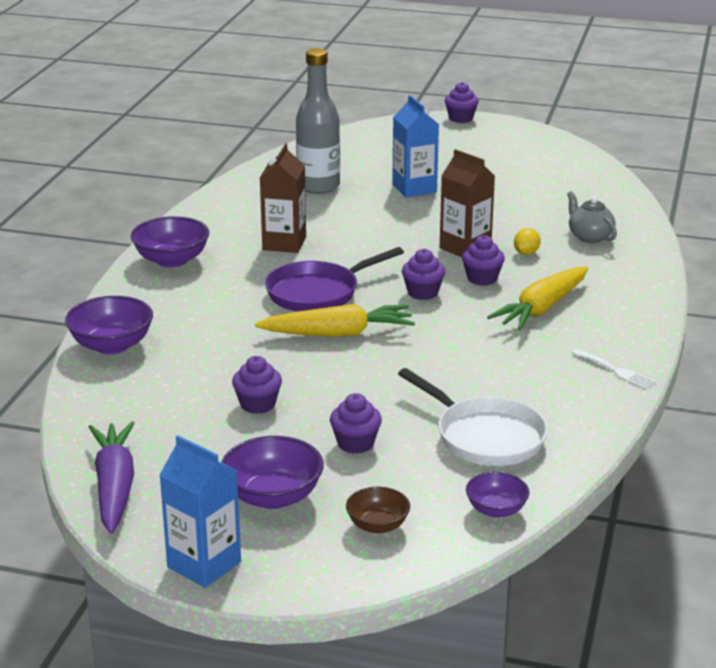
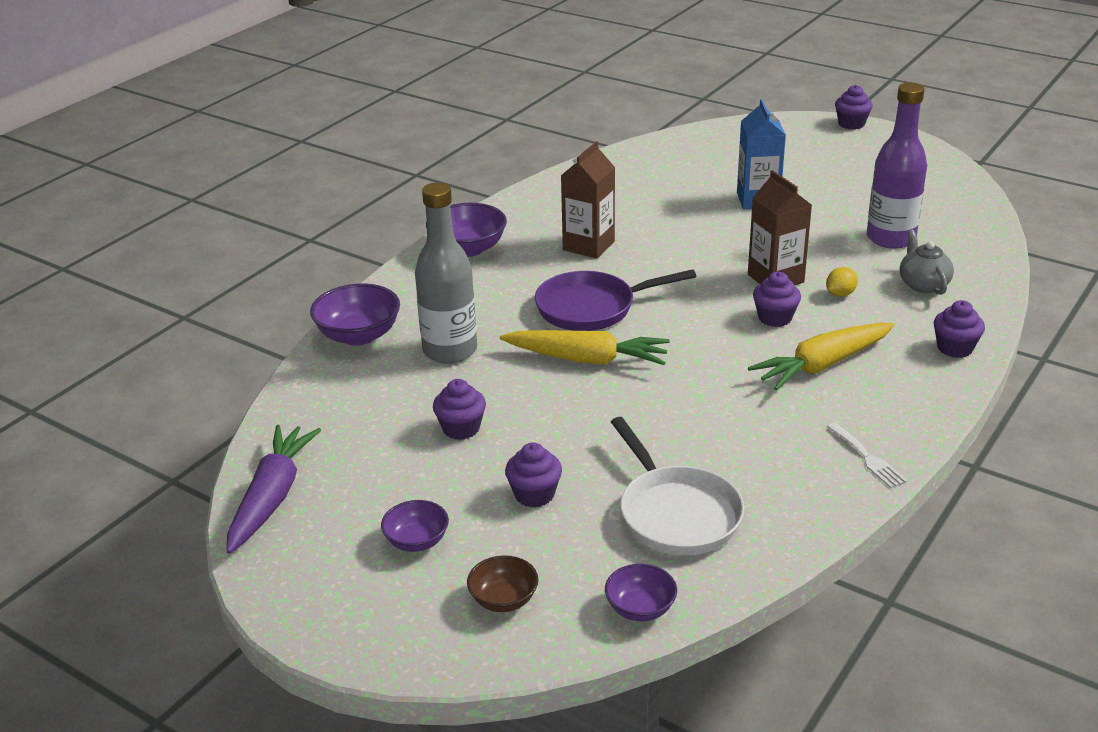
camera: 20 degrees right, 5 degrees up
(204, 564) = (305, 607): blue carton -> none
(273, 496) = (417, 541): purple bowl -> purple bowl, size x0.61
(318, 186) = (658, 185): grey bottle -> grey bottle (450, 351)
(423, 293) = (701, 325): purple cupcake -> purple cupcake (955, 348)
(544, 205) = (890, 238): none -> purple bottle

